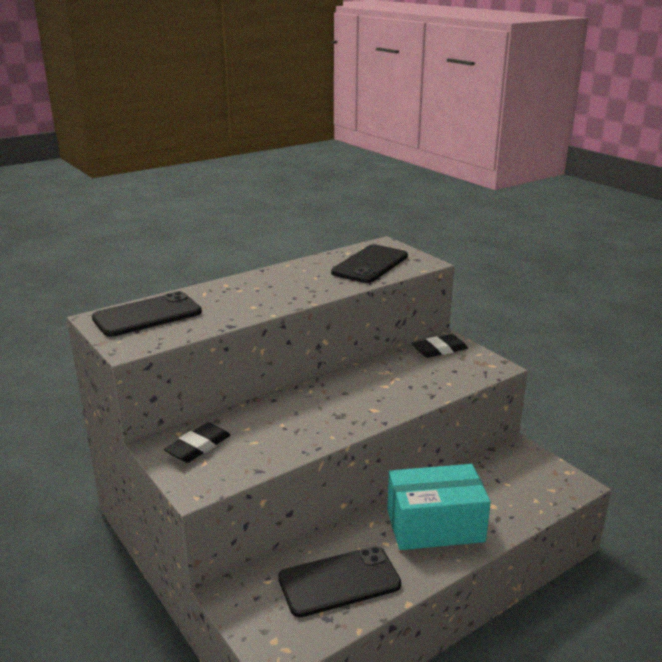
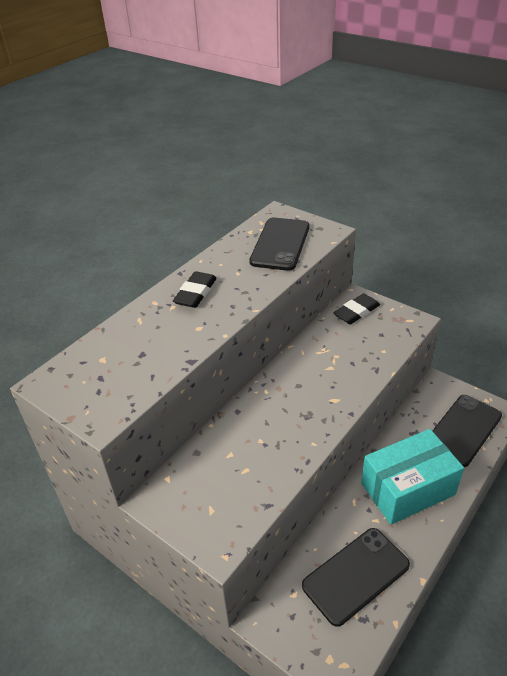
camera: 15 degrees left, 15 degrees up
(147, 315) = (97, 366): black phone -> black phone (463, 430)
(198, 447) = (195, 491): black eraser -> black eraser (195, 293)

